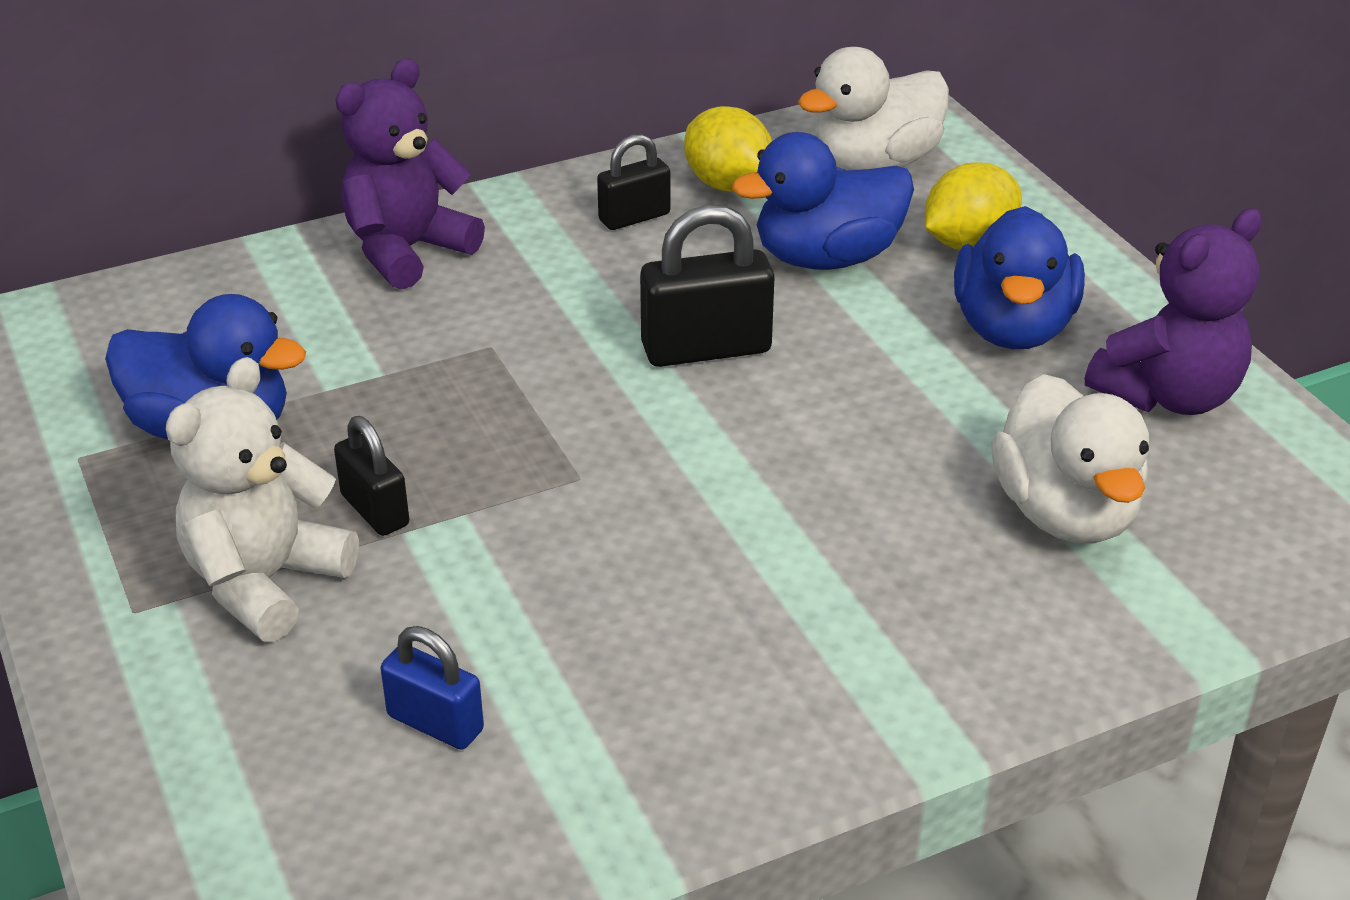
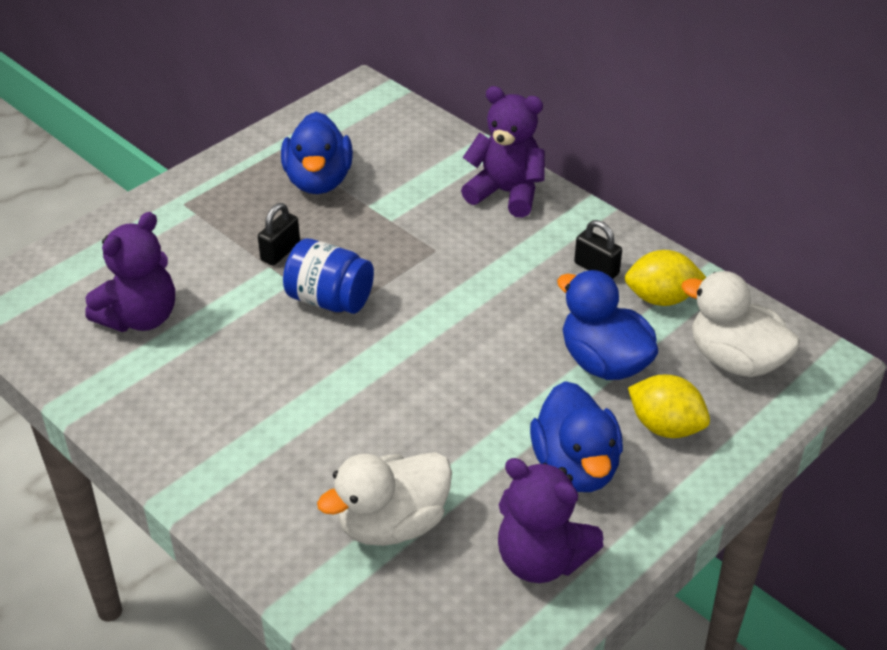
camera: 70 degrees right, 5 degrees up
(265, 582) = (215, 235): white teddy bear -> none
(435, 723) = (140, 317): blue padlock -> purple teddy bear
(539, 478) = (330, 300): none -> blue jar
(706, 349) = (477, 332): black padlock -> none
(727, 184) = (661, 298): yellow lemon -> yellow lemon turned 60 degrees clockwise
(1012, 328) = (575, 466): blue duck -> blue duck turned 90 degrees counterclockwise

